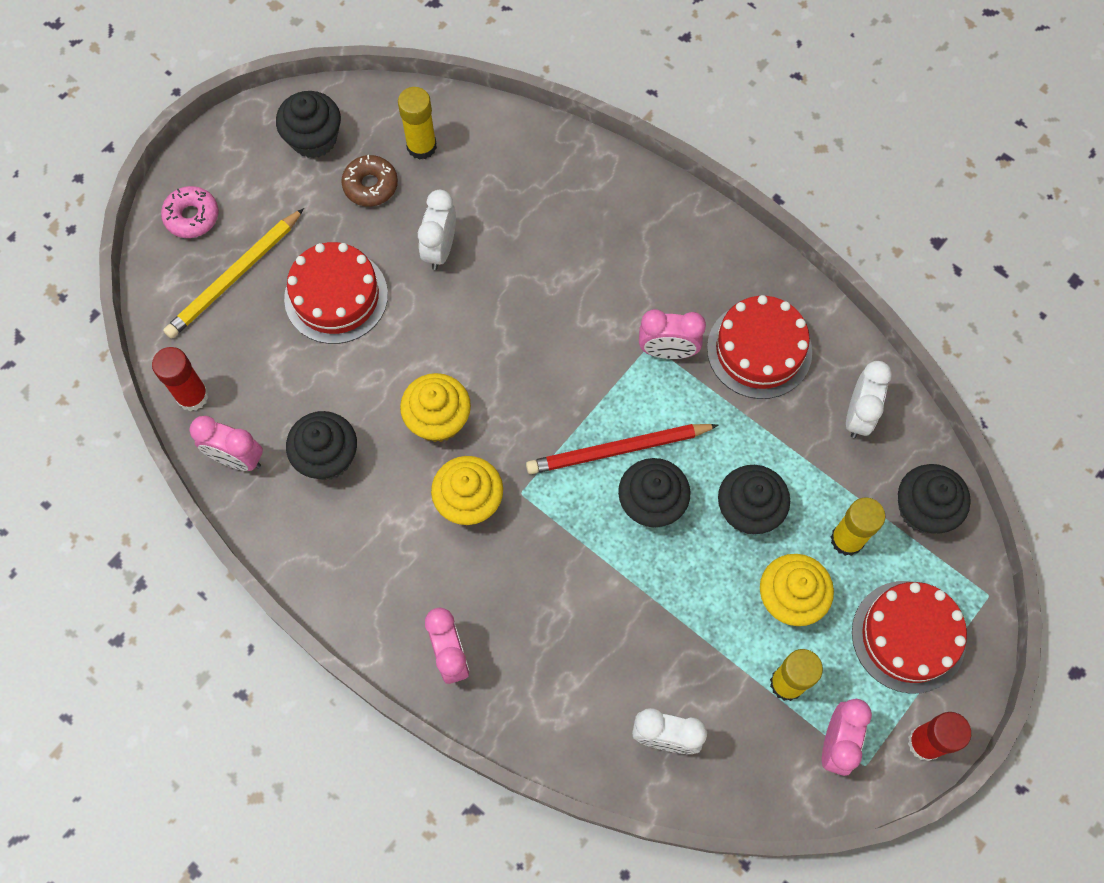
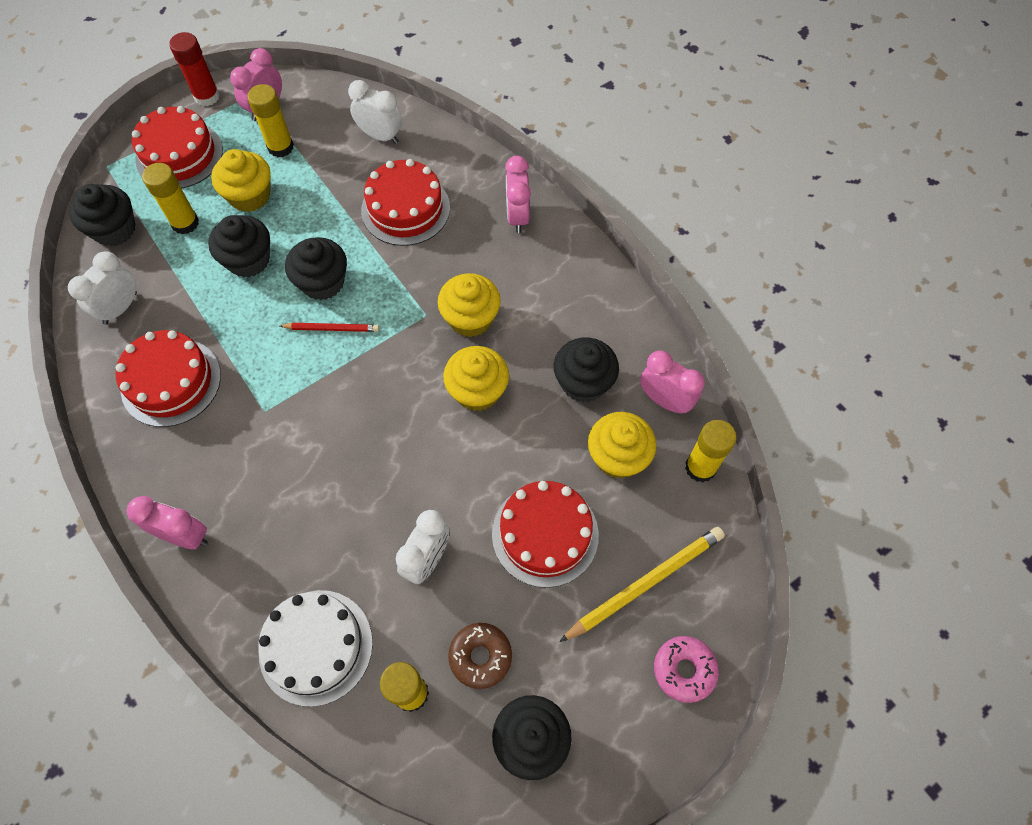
camera: 165 degrees left, 5 degrees down
(192, 396) = (700, 467): red glue stick -> yellow glue stick
(278, 386) = (618, 457): none -> yellow cupcake
(514, 160) = (316, 647): none -> white cake
(592, 629) = (405, 209): none -> red cake
(618, 450) = (332, 328): red pencil -> red pencil, size x0.57
(667, 351) = (251, 401): pink clock -> pink clock (185, 535)

